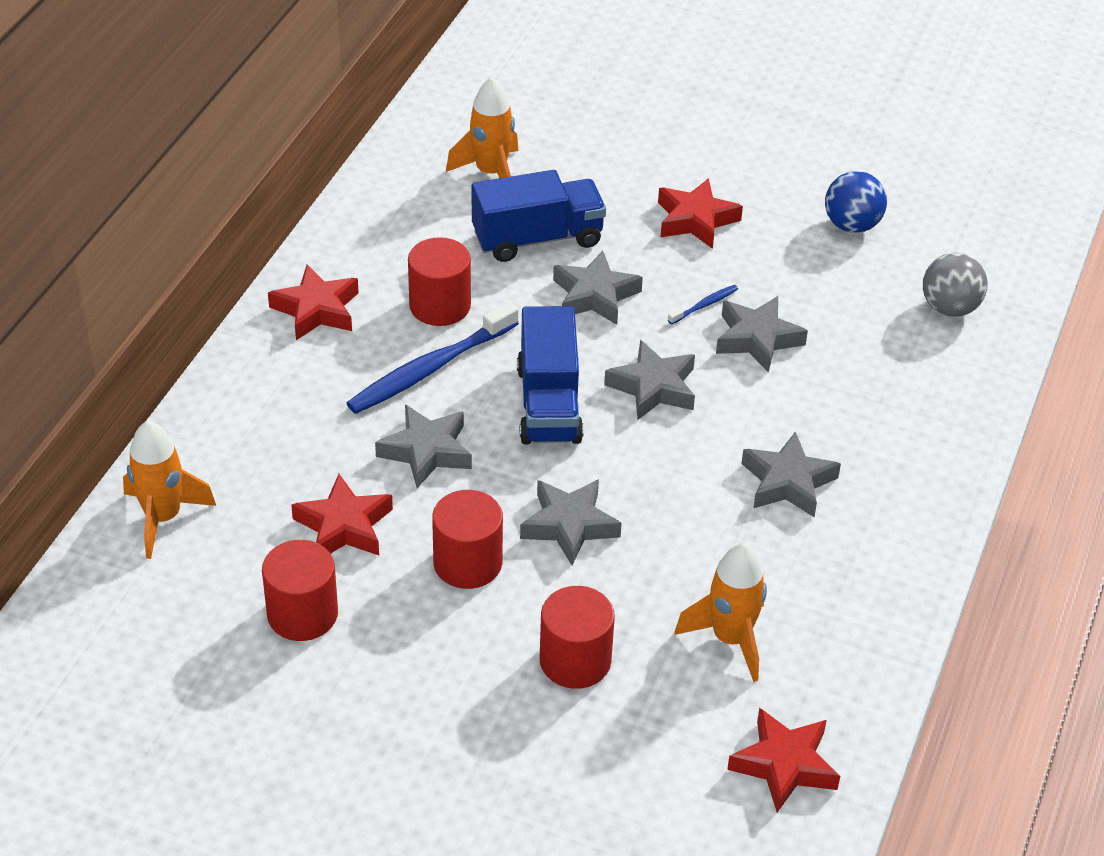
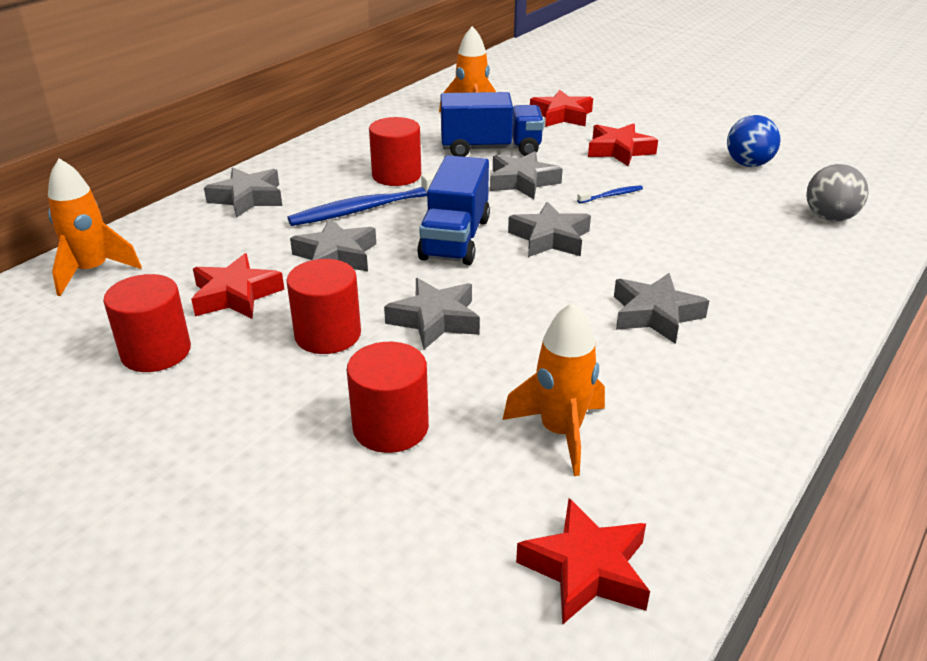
camera: 15 degrees right, 10 degrees down
(316, 310) = (301, 168): red star -> red star (562, 116)
(757, 339) = (651, 219): grey star -> grey star (248, 198)

